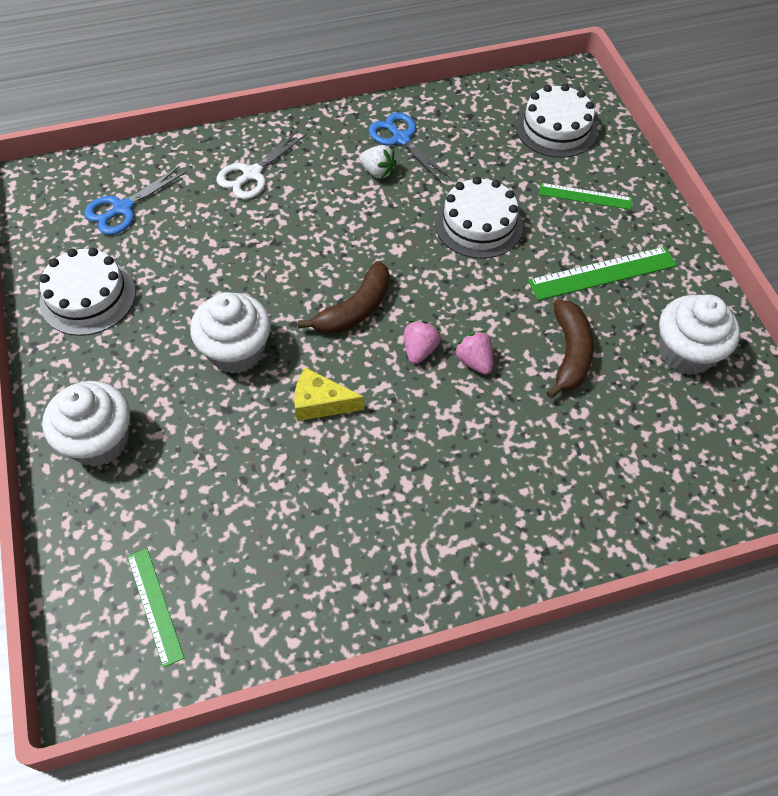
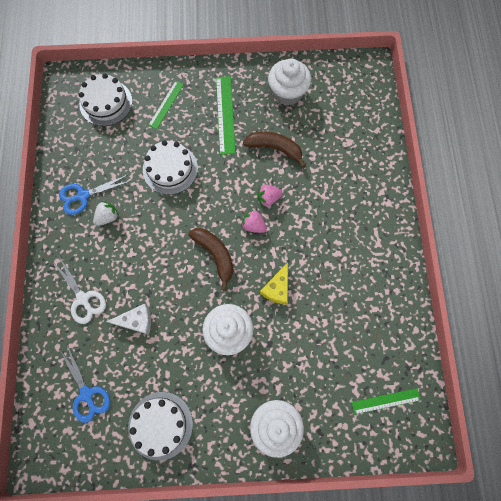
camera: 75 degrees left, 15 degrees up
(232, 237) = (136, 321): none -> white cheese

